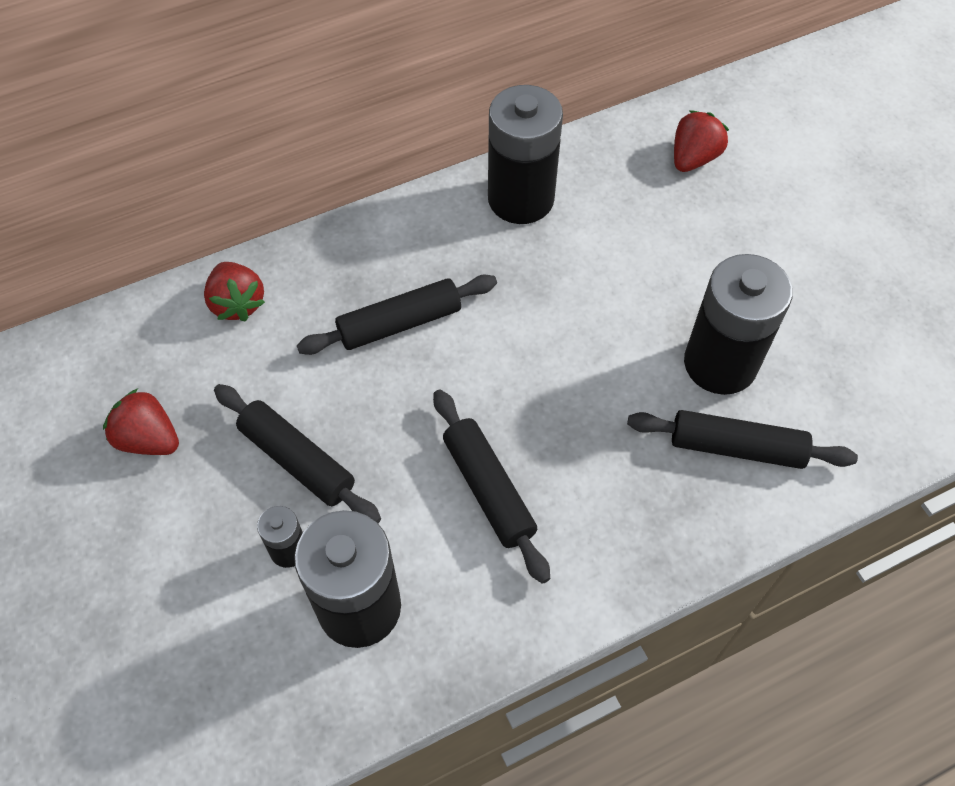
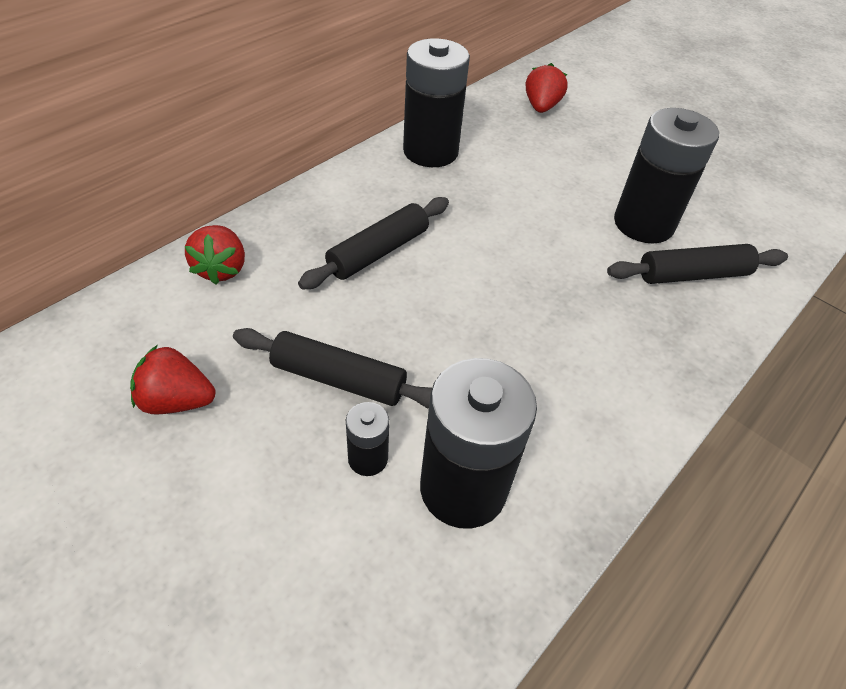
camera: 25 degrees left, 10 degrees down
(237, 303) = (221, 269): red strawberry -> red strawberry turned 45 degrees clockwise
(488, 489) = (523, 355): black rolling pin -> none

